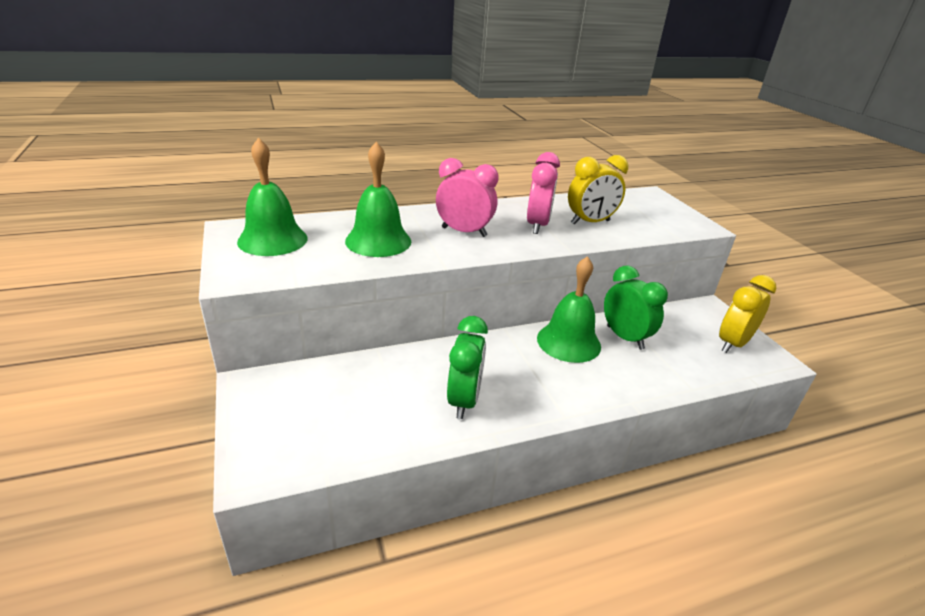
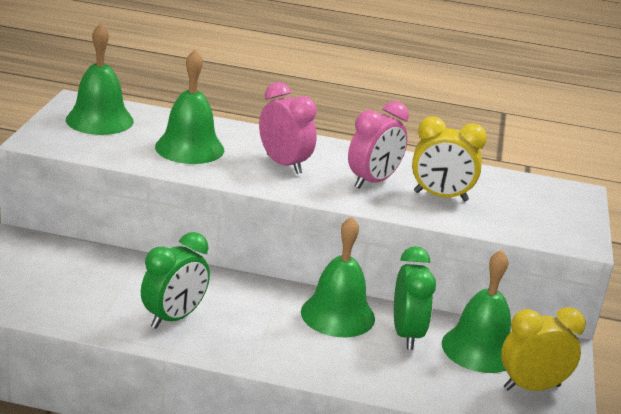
camera: 30 degrees right, 5 degrees down
(674, 329) = (479, 349): none -> green bell

